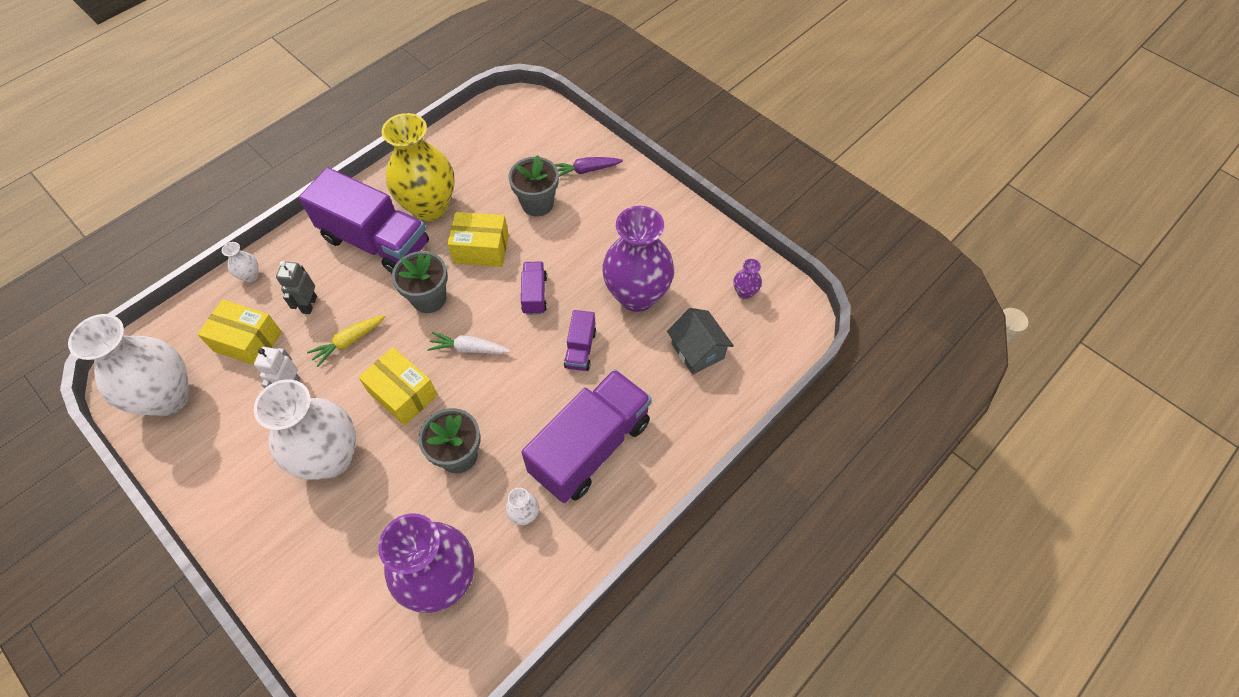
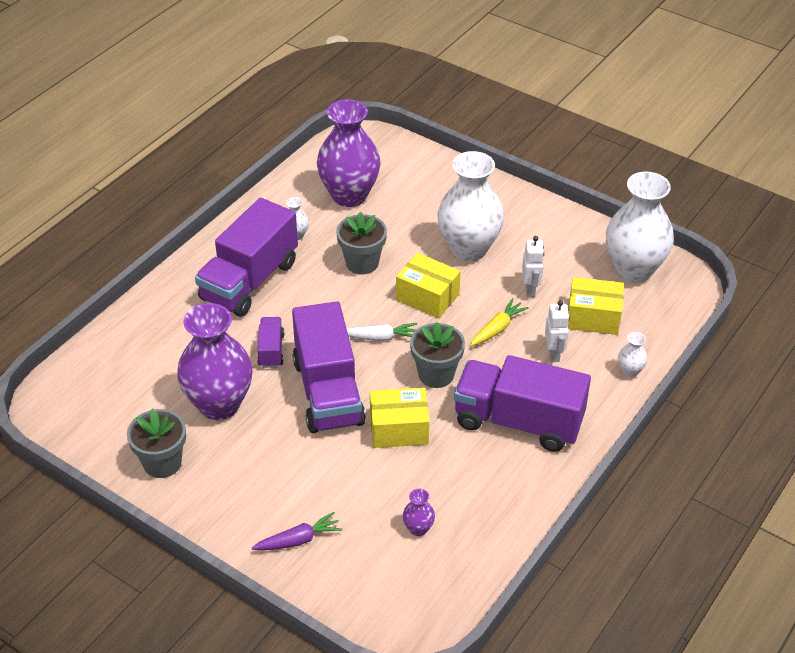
camera: 170 degrees right, 15 degrees down
(309, 304) = (554, 354): grey robot -> white robot
(430, 207) = (475, 467): yellow vase -> none
(534, 294) = (328, 392): purple truck -> purple truck, size x2.19
(537, 203) = (349, 488): grey flower pot -> grey flower pot (162, 463)
(697, 351) = (154, 363): grey house -> none
(744, 292) = (103, 422): purple vase -> purple vase (418, 528)

